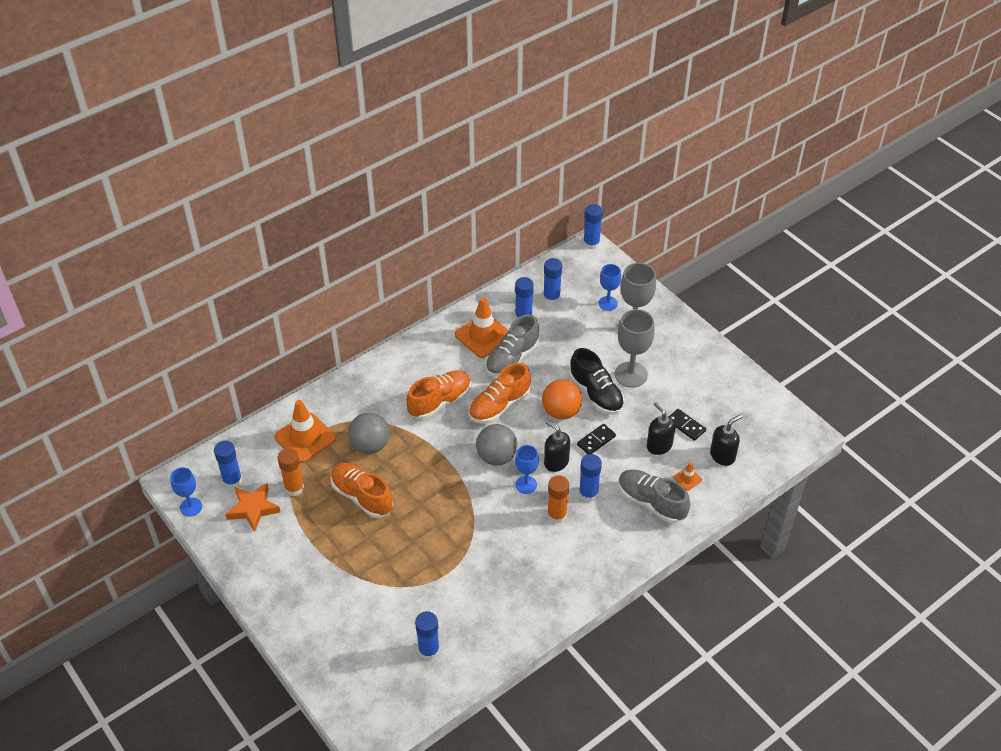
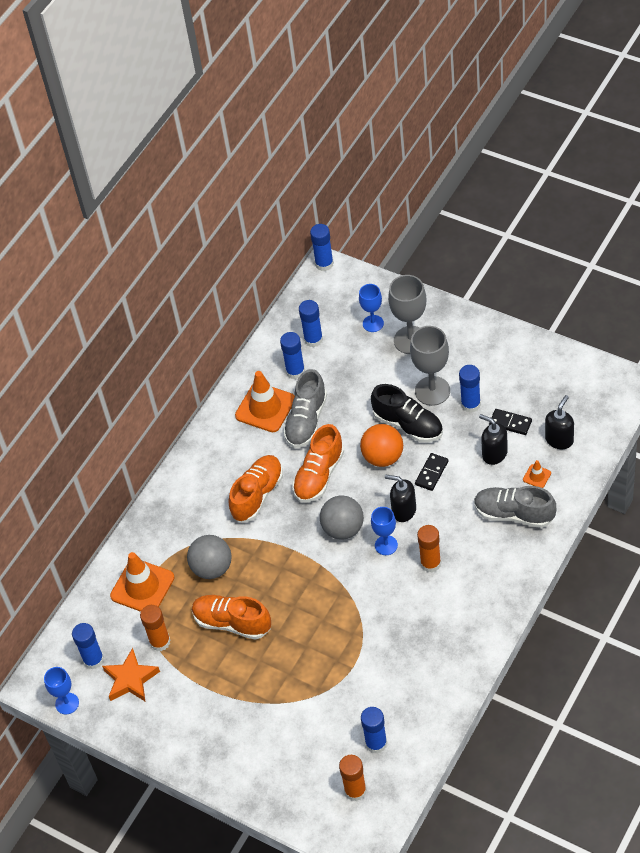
camera: 15 degrees left, 5 degrees up
(388, 684) = (355, 791): none -> orange glue stick
(588, 494) = (450, 530): blue glue stick -> blue glue stick (470, 404)

